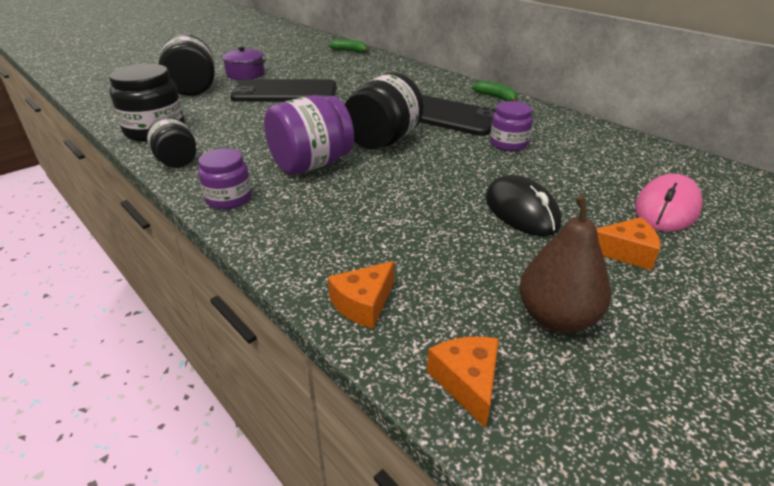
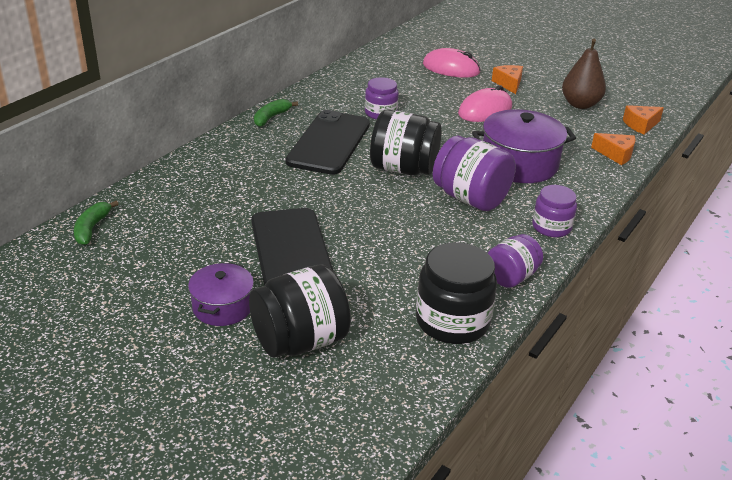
camera: 105 degrees left, 0 degrees up
(177, 161) = (511, 277): black jar -> purple jar
(368, 207) = (519, 164): none -> purple pot
(521, 211) = (485, 110): black mouse -> pink mouse

